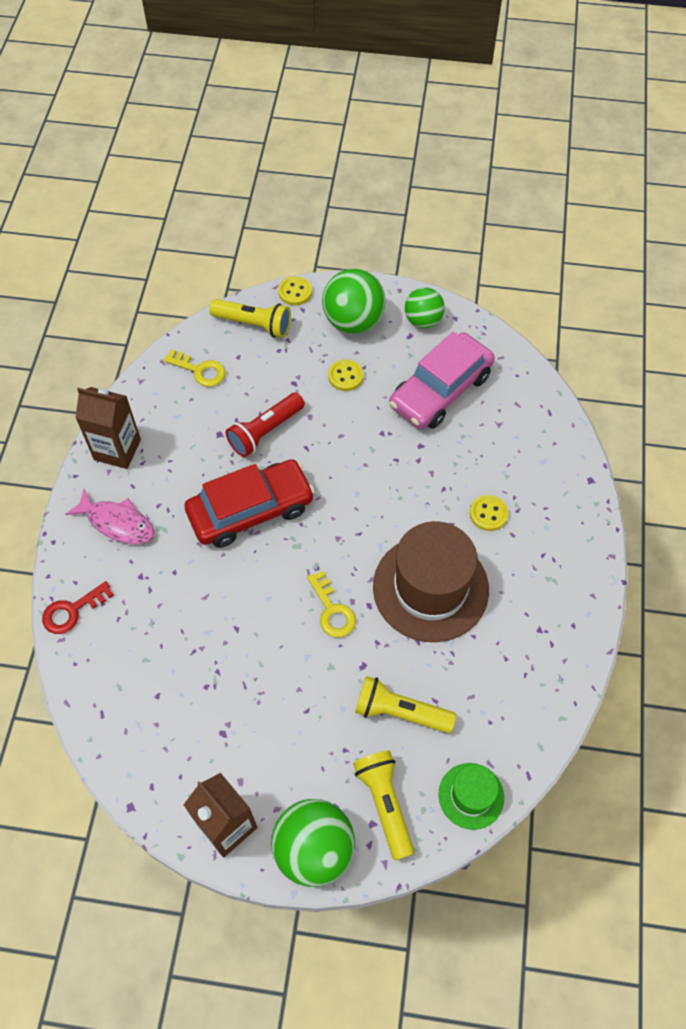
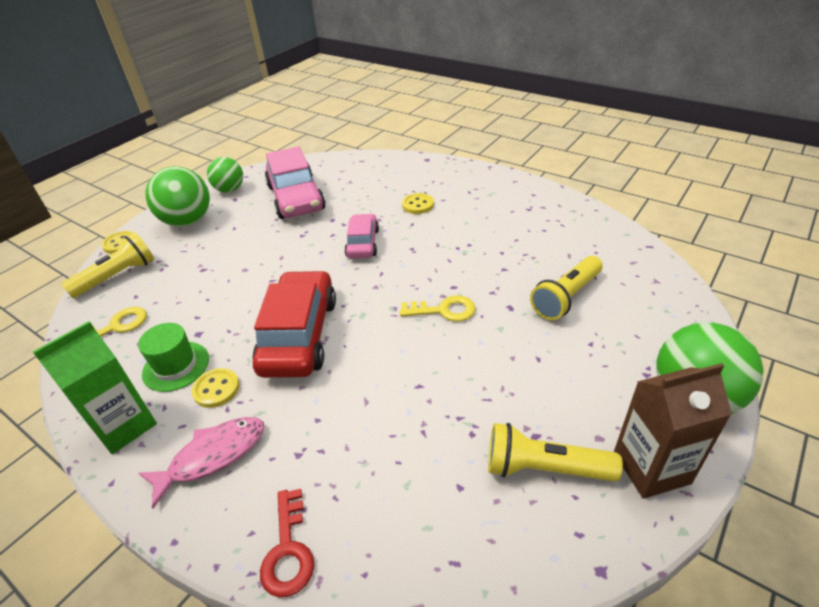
camera: 60 degrees left, 20 degrees down
(117, 449) = (124, 426): brown carton -> green carton
(265, 431) = (229, 301): red flashlight -> none
(345, 376) = (231, 239): yellow button -> yellow button (216, 389)
(385, 804) = (655, 332): yellow flashlight -> yellow flashlight (544, 468)
(395, 494) = (363, 243): none -> pink car
(430, 588) = (460, 249): brown hat -> none
(471, 796) = (660, 279): green hat -> green hat (176, 366)

